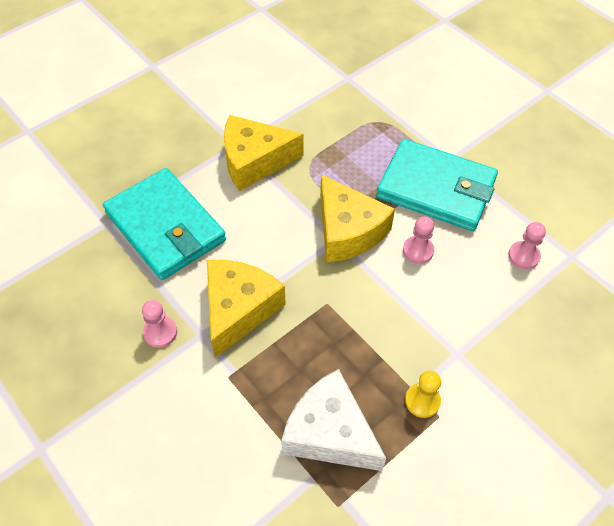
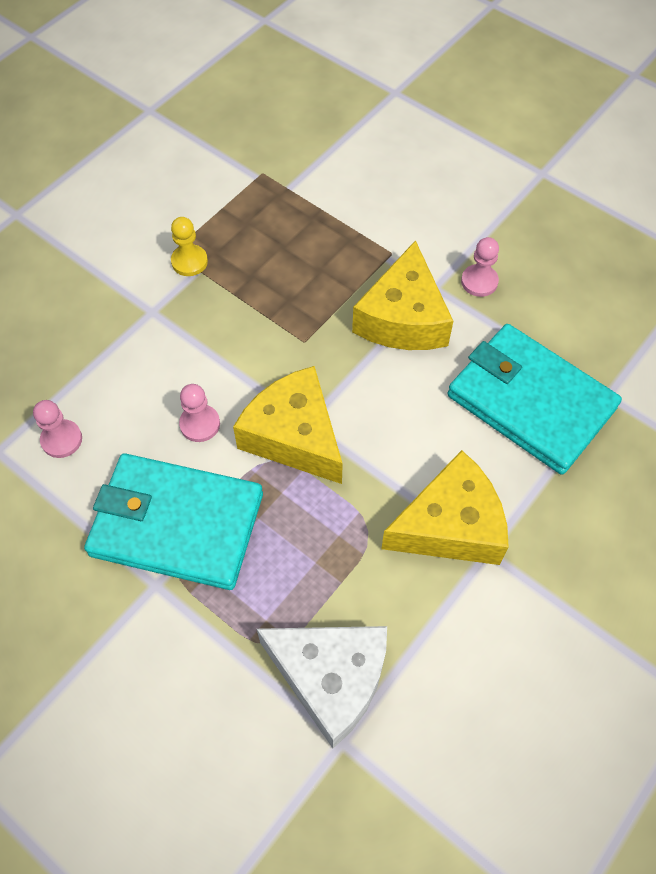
camera: 170 degrees right, 5 degrees up
(329, 433) = (279, 222): white cheese -> white cheese (330, 678)

